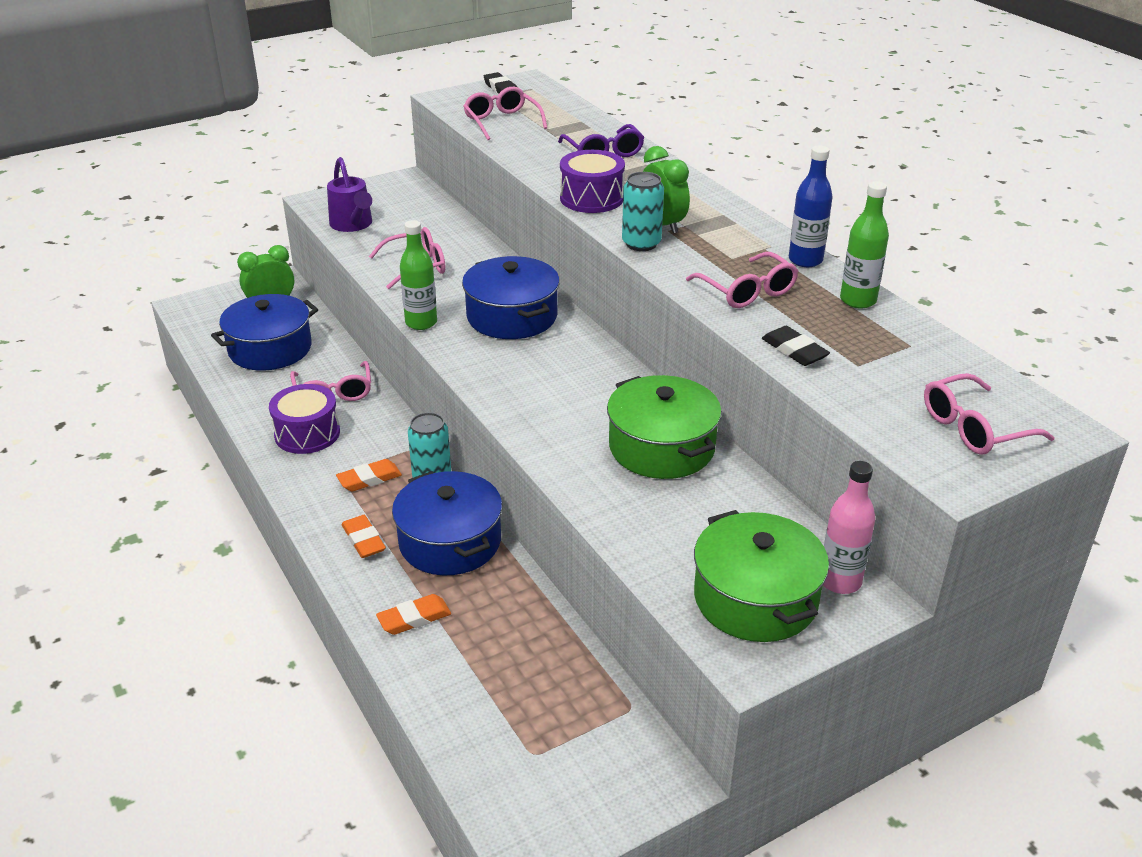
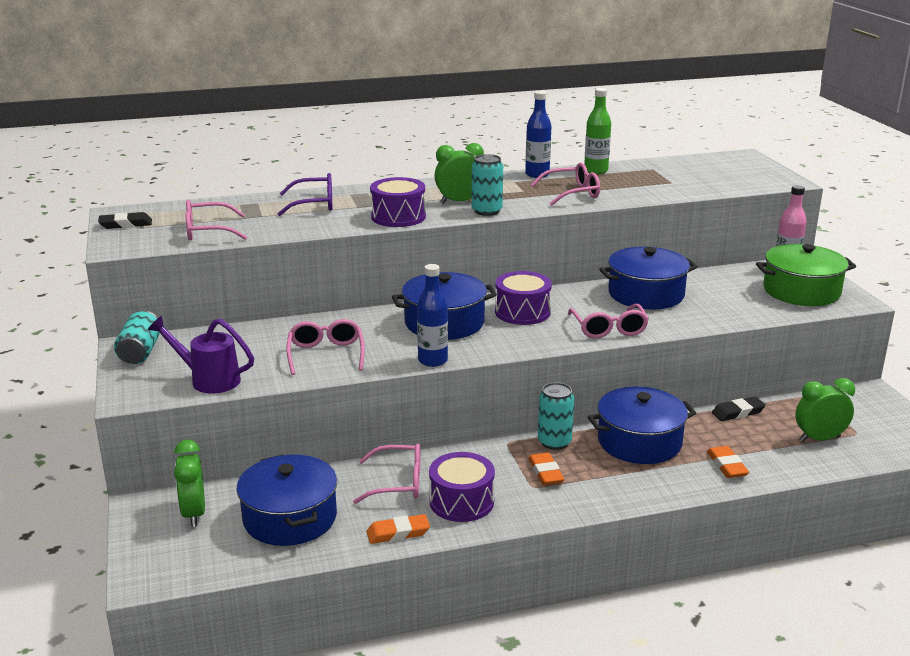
camera: 75 degrees left, 10 degrees down
(353, 225) = (209, 380): purple watering can -> purple watering can turned 150 degrees counterclockwise
(364, 540) = (629, 481): orange eraser -> orange eraser (398, 533)
(395, 186) = (140, 352): none -> turquoise can
(421, 323) = (432, 360): green bottle -> blue bottle
(504, 710) = (819, 439): none -> green clock
(561, 361) = (522, 312): none -> purple drum
(661, 447) = (646, 294): green pot -> blue pot
(794, 350) = (651, 193): black eraser -> black eraser (738, 412)
(975, 428) = (740, 170): pink glasses -> pink glasses (608, 328)

